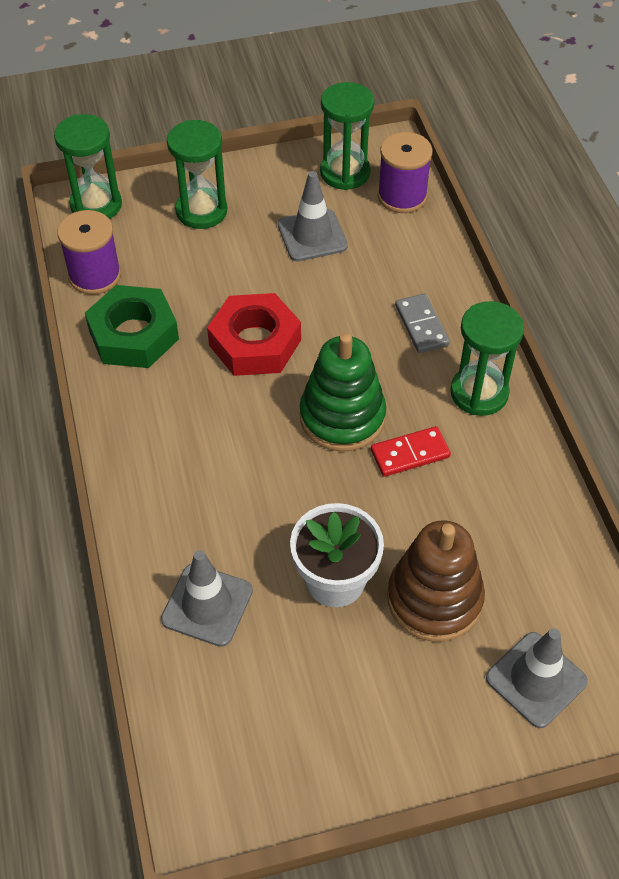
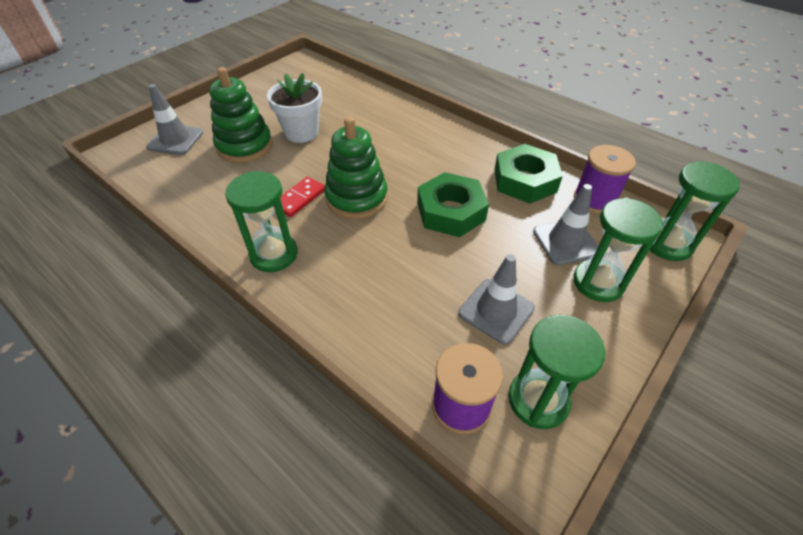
camera: 145 degrees right, 5 degrees down
(207, 605) = (355, 103): grey traffic cone -> grey traffic cone (565, 242)
(255, 343) = (451, 211): red nut -> green nut
(421, 325) = (348, 281): grey domino -> none
(434, 599) = (244, 146): brown stacking toy -> green stacking toy

